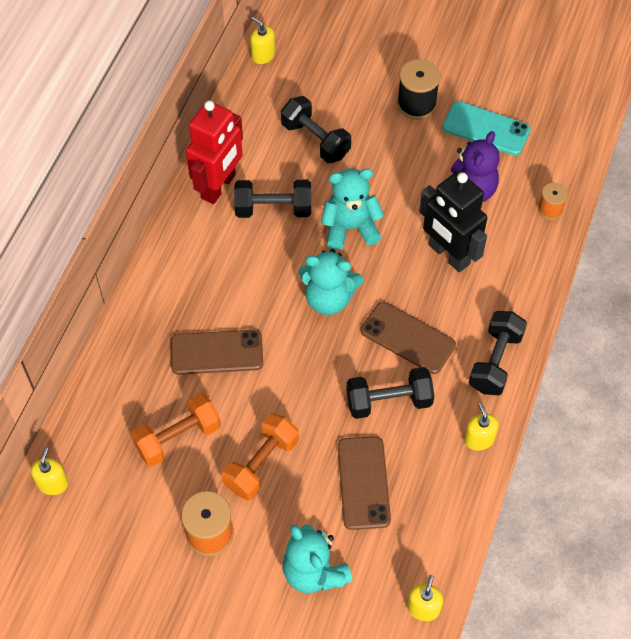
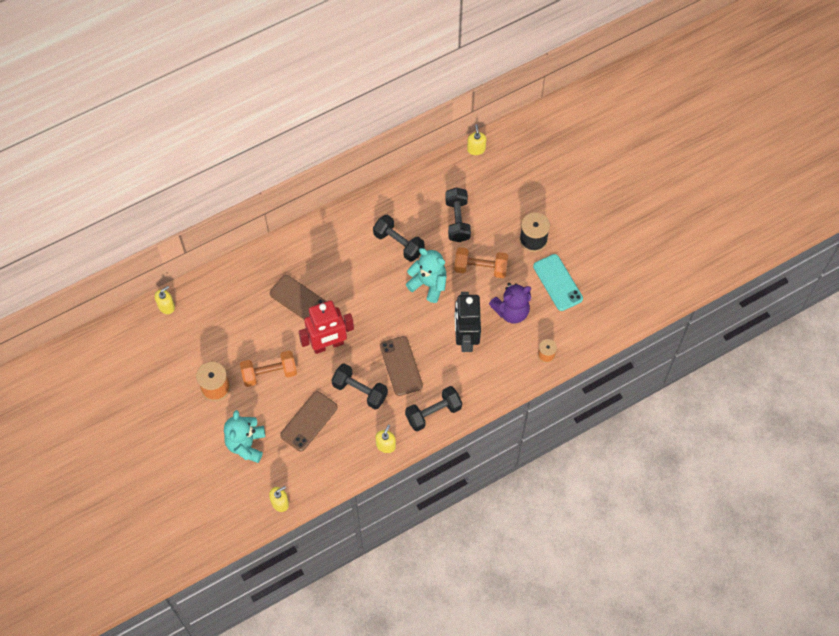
camera: 40 degrees right, 5 degrees up
(178, 437) = (242, 329): orange dumbbell -> orange dumbbell (480, 268)
(219, 186) = (382, 210): red robot -> red robot (328, 345)
(329, 298) = (381, 314): turquoise teddy bear -> none

